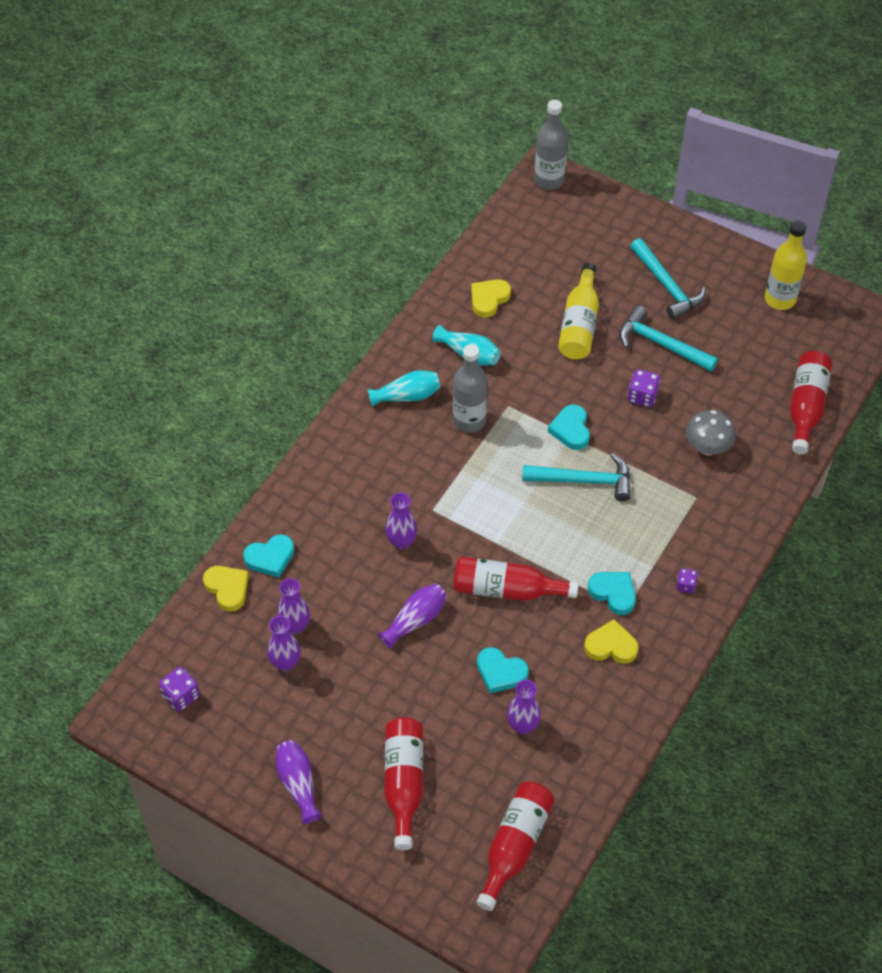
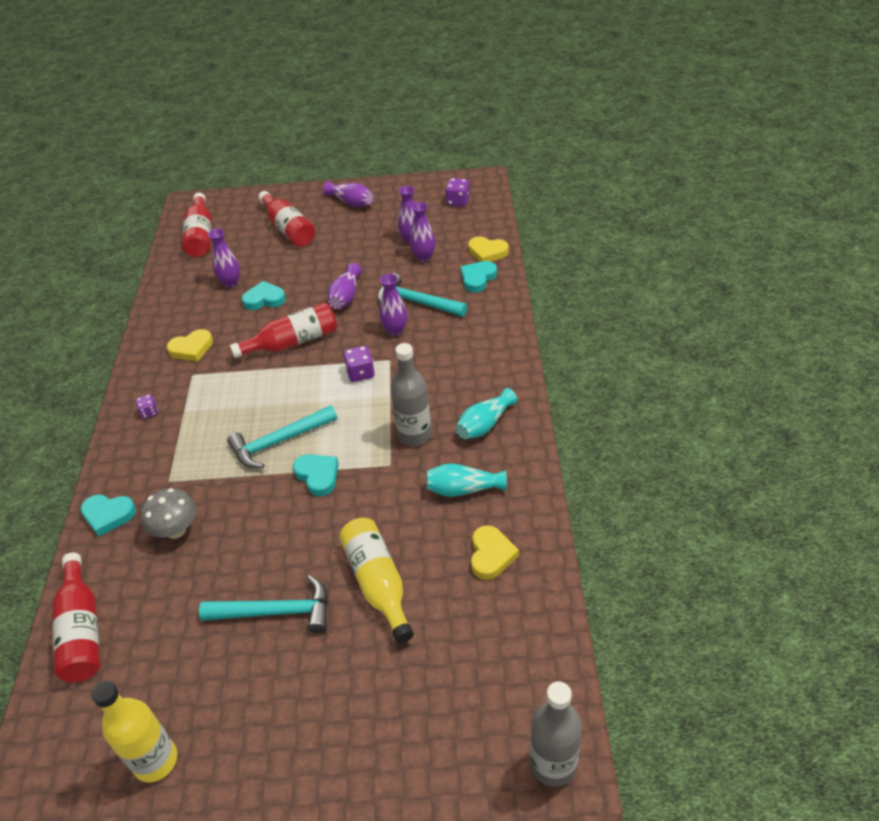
camera: 150 degrees right, 10 degrees down
(613, 593) = (207, 379): turquoise heart -> turquoise heart (108, 515)
(642, 396) = (266, 544): purple dice -> purple dice (360, 373)
(667, 286) = (307, 692): turquoise hammer -> turquoise hammer (416, 302)

